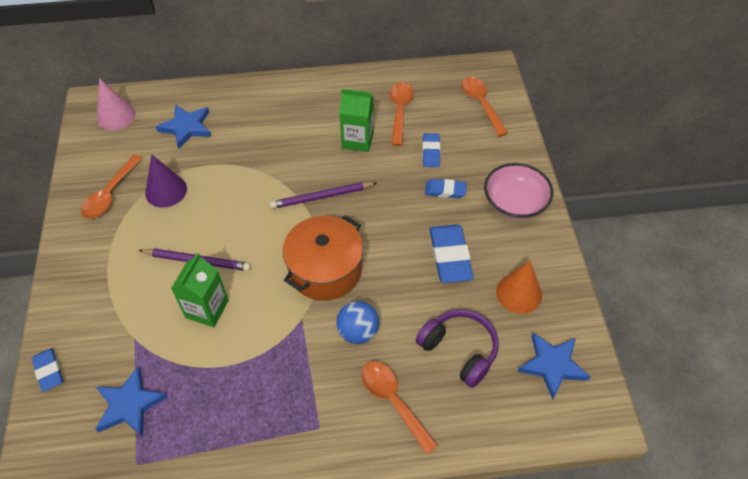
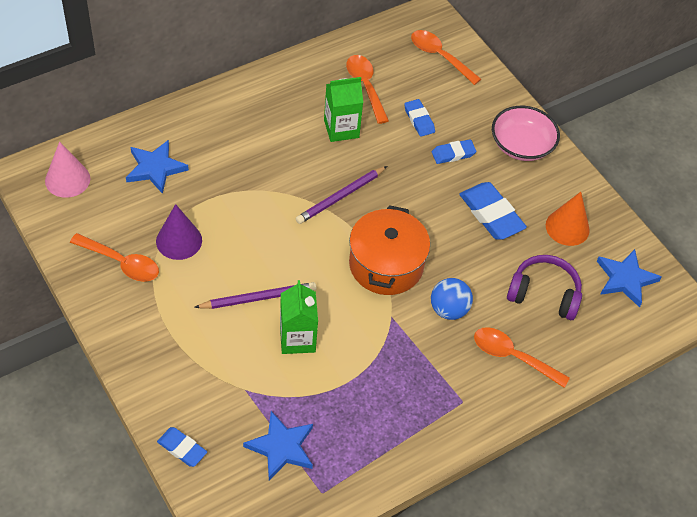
camera: 30 degrees left, 0 degrees up
(110, 194) = (121, 263): orange spoon -> orange spoon turned 60 degrees counterclockwise

